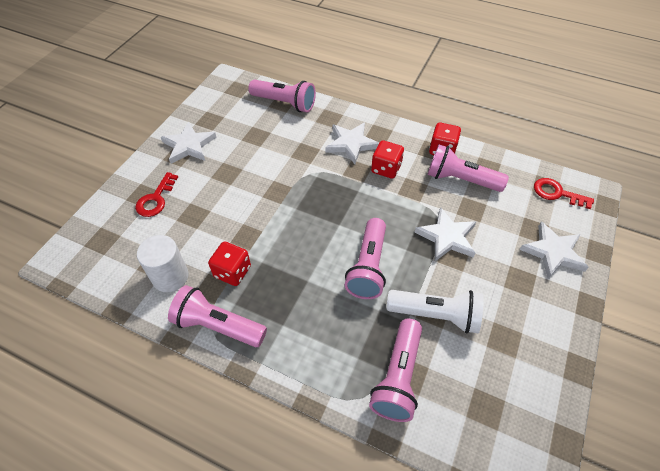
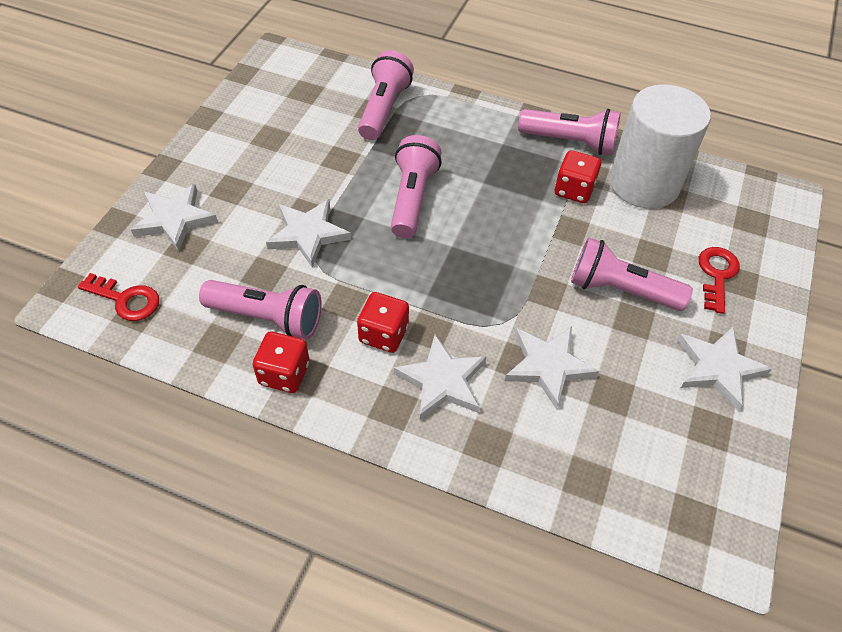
camera: 175 degrees right, 0 degrees up
(170, 276) = (644, 183): white cylinder -> white cylinder, size x1.67
(284, 103) = (581, 477): pink flashlight -> pink flashlight (621, 290)
(288, 149) = (548, 366): none -> white star
(435, 315) = (338, 155): white flashlight -> none

